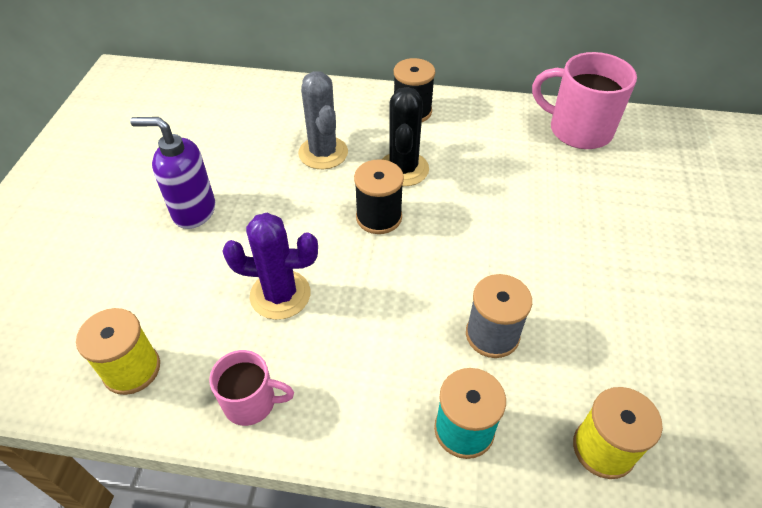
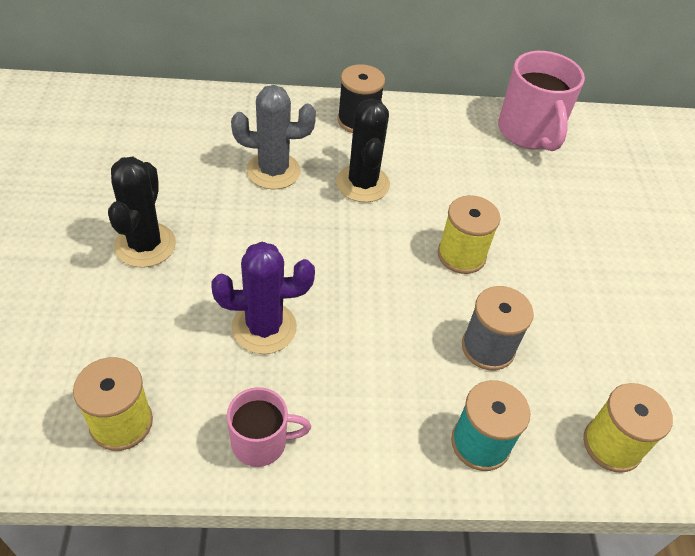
camera: 15 degrees left, 0 degrees up
(193, 211) = (145, 245): purple soap dispenser -> black cactus
(323, 153) = (273, 171): grey cactus -> grey cactus turned 60 degrees counterclockwise
(379, 217) = (348, 237): black spool -> none
(484, 242) = (461, 255): none -> yellow spool
(578, 130) = (529, 132): pink mug -> pink mug turned 120 degrees counterclockwise

